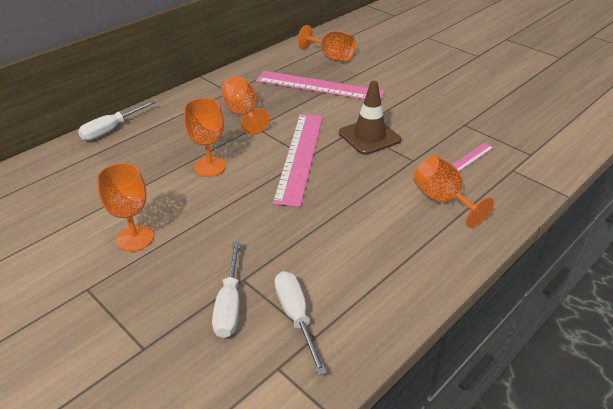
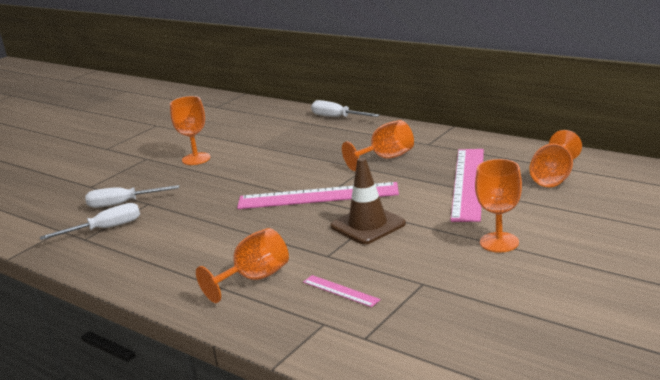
camera: 85 degrees right, 15 degrees down
(210, 166) = (291, 163): orange goblet -> orange goblet (499, 242)

